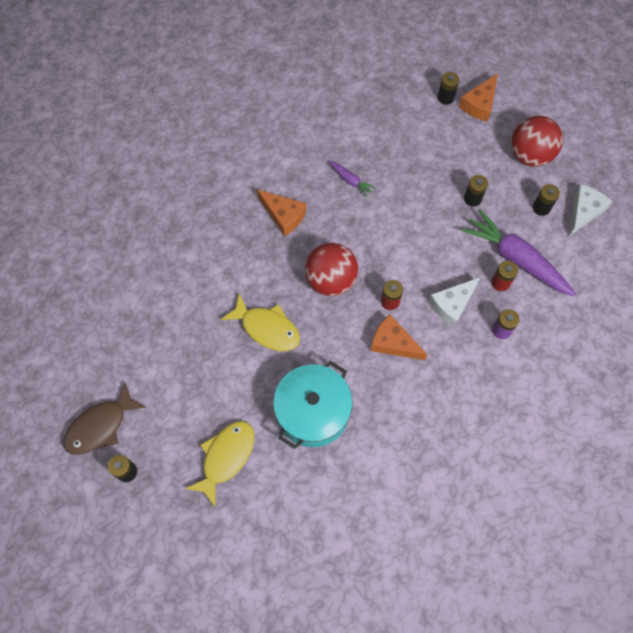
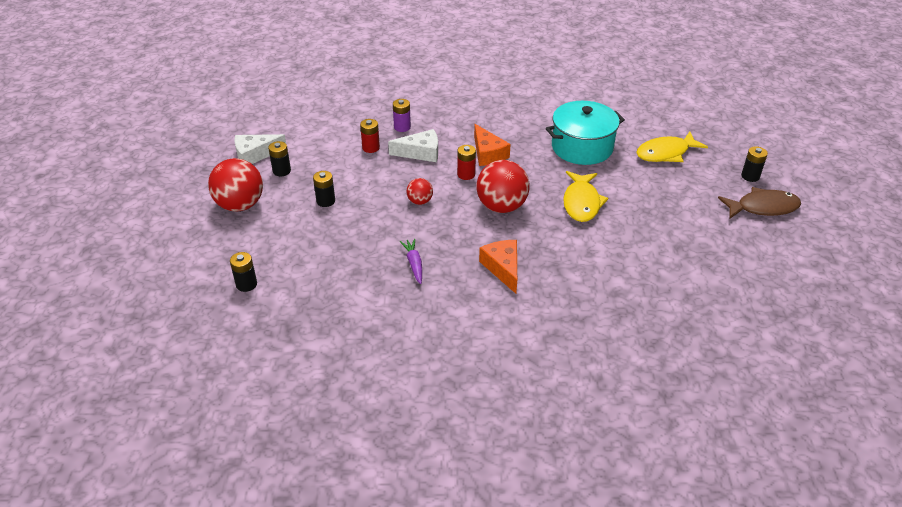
camera: 145 degrees left, 25 degrees down
(267, 328) = (581, 203): yellow fish -> yellow fish turned 150 degrees counterclockwise
(400, 244) = (420, 201): none -> red ball
(479, 104) = (225, 262): orange cheese -> none
(516, 259) = (342, 154): purple carrot -> none

